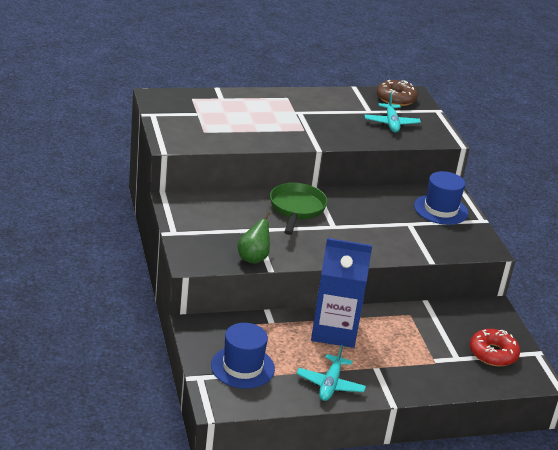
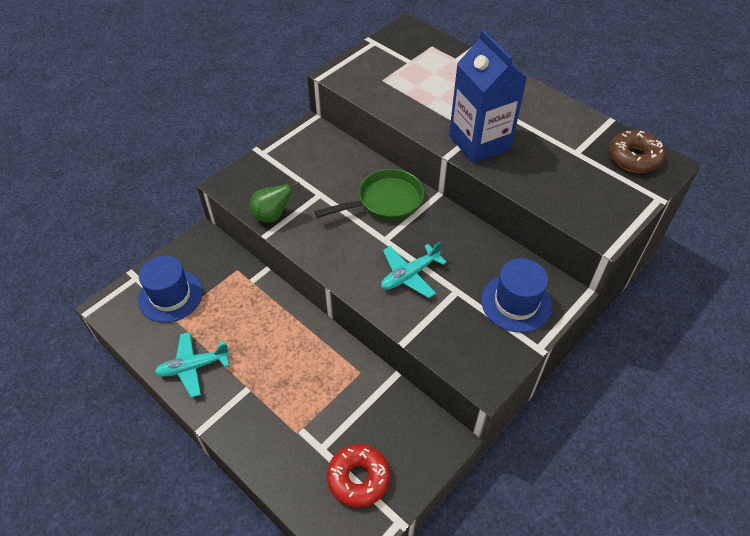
camera: 60 degrees right, 20 degrees up
(334, 331) = (277, 329): blue carton -> blue carton (479, 142)
(391, 123) = (574, 179): turquoise plane -> turquoise plane (409, 275)

